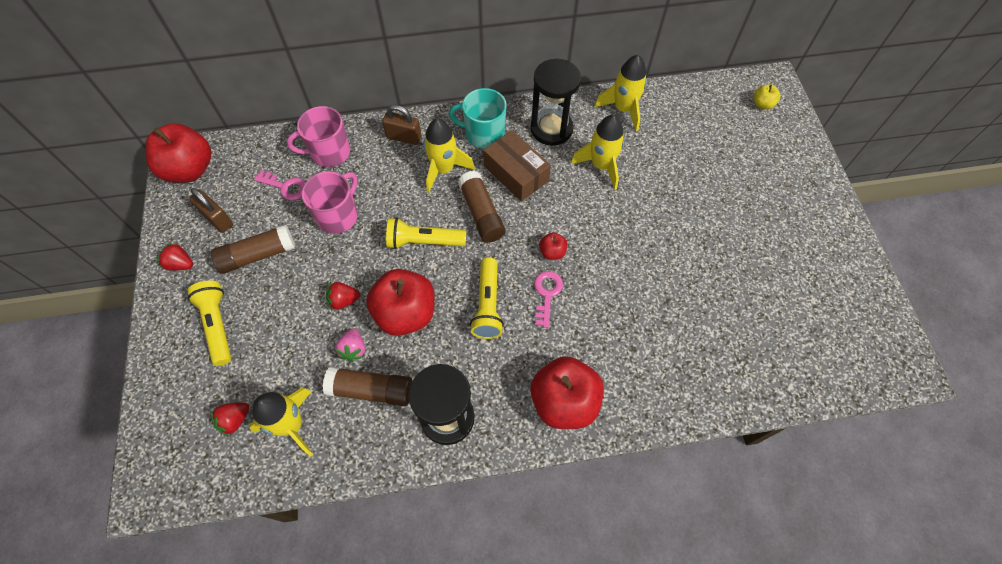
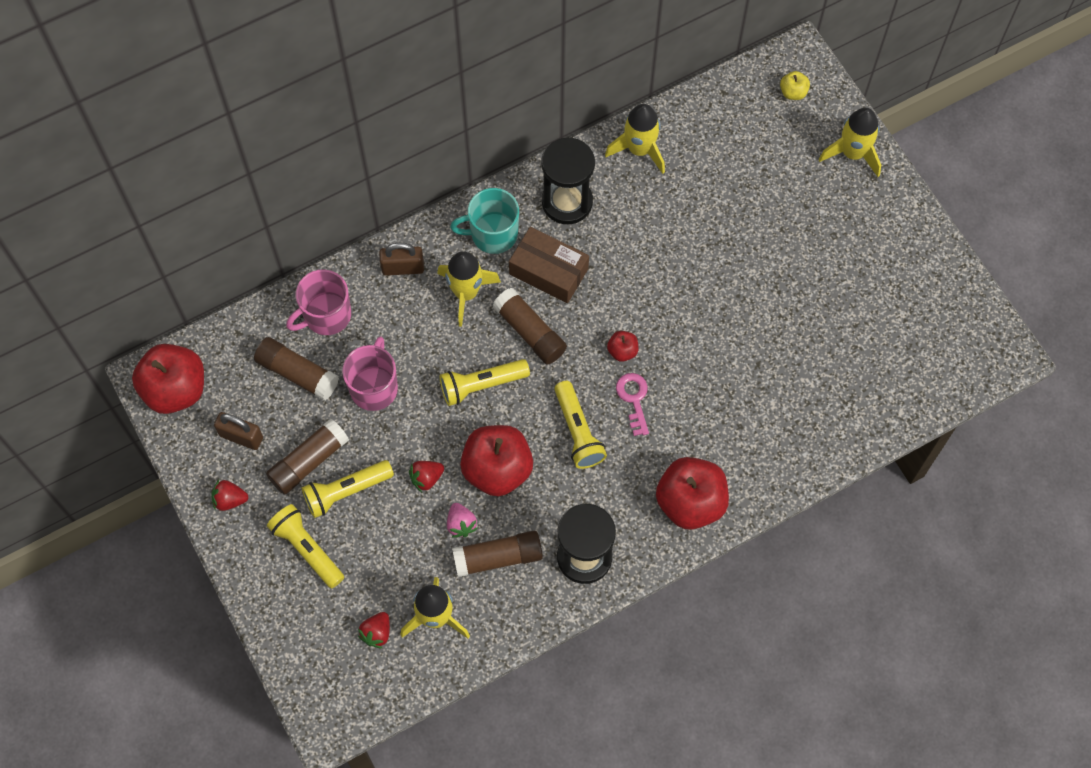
camera: 20 degrees left, 5 degrees up
(274, 289) = (346, 491): none -> yellow flashlight
(285, 187) = (297, 373): pink key -> brown glue stick
(601, 166) = (638, 231): yellow rocket -> yellow rocket (852, 153)

